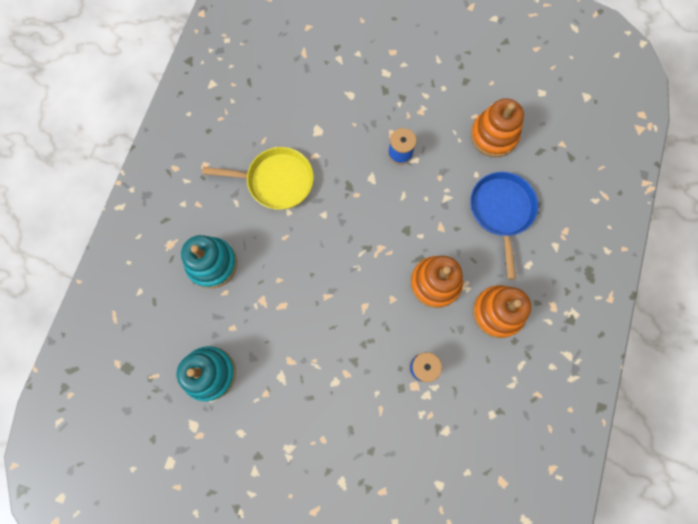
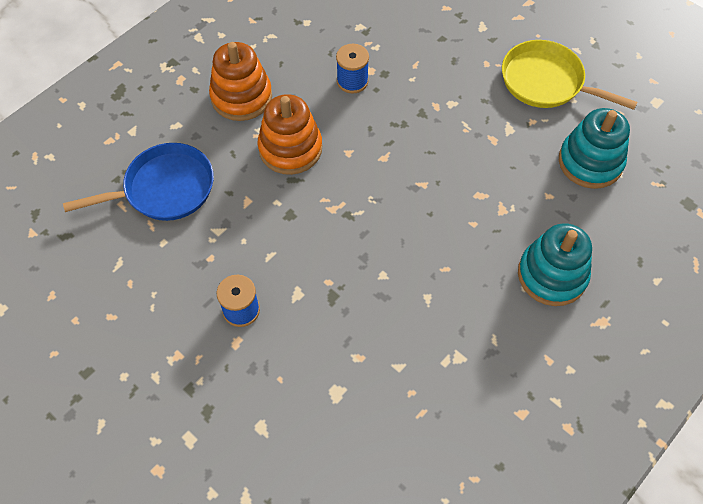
camera: 155 degrees left, 15 degrees down
(276, 181) = (427, 345): yellow pan -> yellow pan (546, 82)
(493, 135) = (106, 279): orange stacking toy -> none
(501, 211) = (164, 189): blue pan -> blue pan turned 135 degrees counterclockwise

